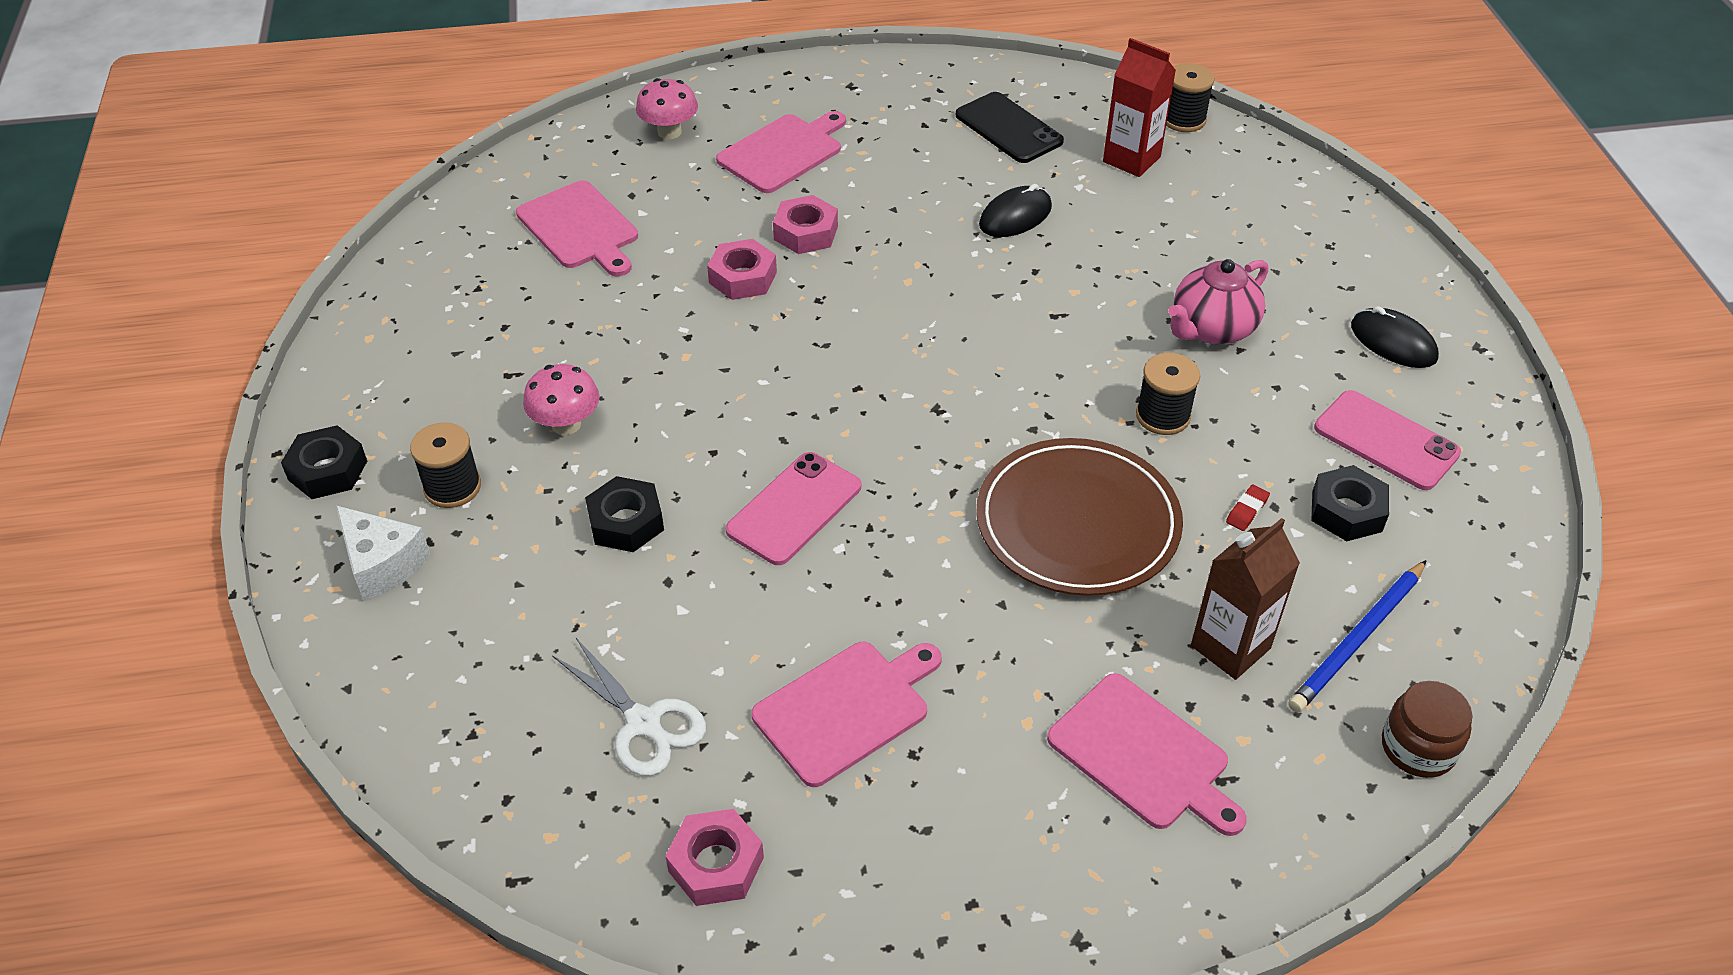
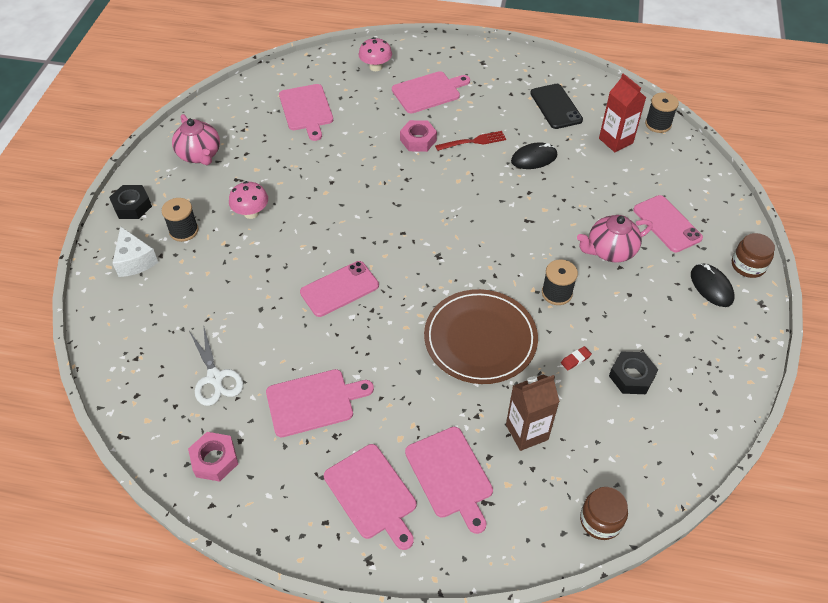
camera: 20 degrees right, 5 degrees up
(417, 350) = (200, 155): none -> pink teapot
(626, 522) = (255, 272): black nut -> none
(742, 277) = (374, 157): pink nut -> none
(901, 214) = (473, 142): none -> red fork
(1028, 830) = (372, 494): none -> pink cutting board
(1357, 639) = (599, 450): blue pencil -> none
(1386, 441) = (676, 343): pink phone -> pink phone (667, 224)
(1429, 296) = (748, 265): none -> brown jar

